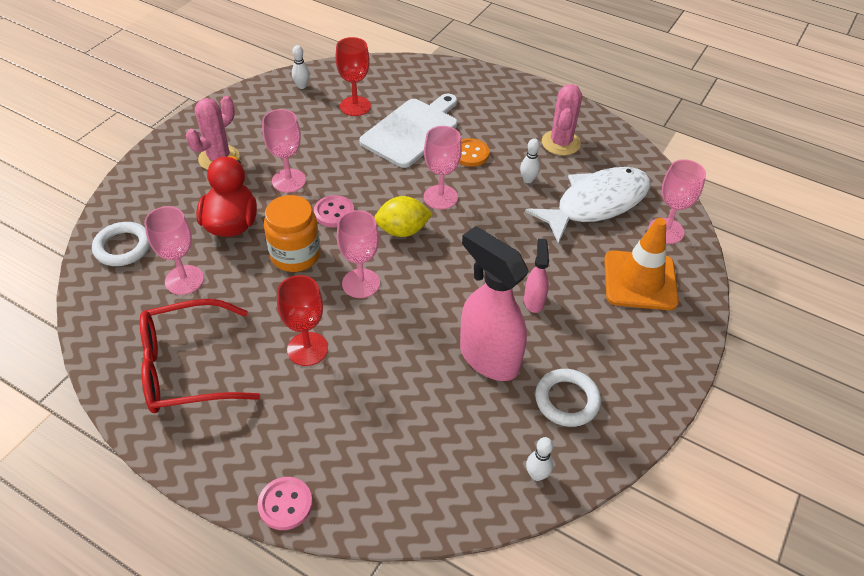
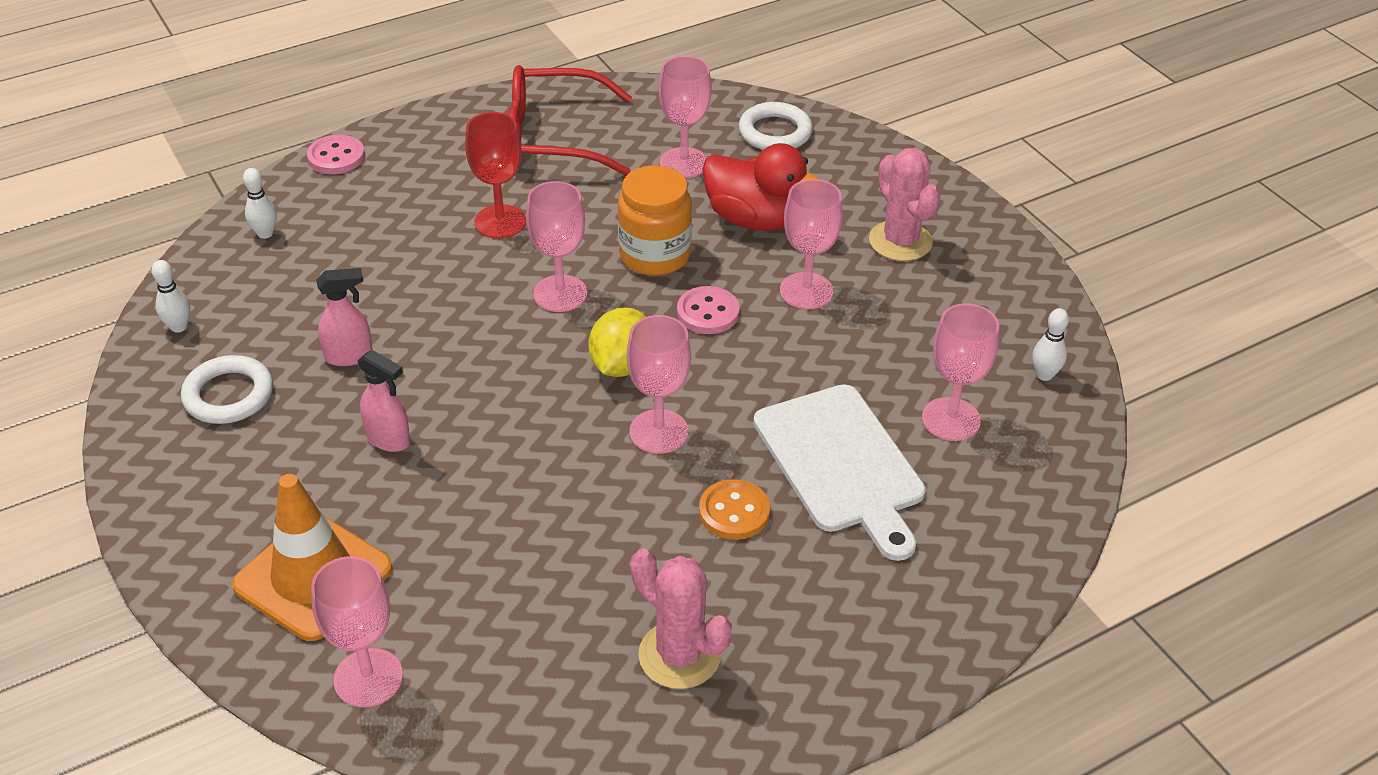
camera: 120 degrees right, 5 degrees down
(186, 368) = (553, 137): red glasses -> red glasses turned 105 degrees counterclockwise
(355, 106) = (951, 419): red goblet -> pink goblet
(488, 357) = (349, 356): pink spray bottle -> pink spray bottle, size x0.49
(528, 180) = (620, 556): white bowling pin -> white bowling pin (265, 233)
(596, 204) = (499, 617): white fish -> none

